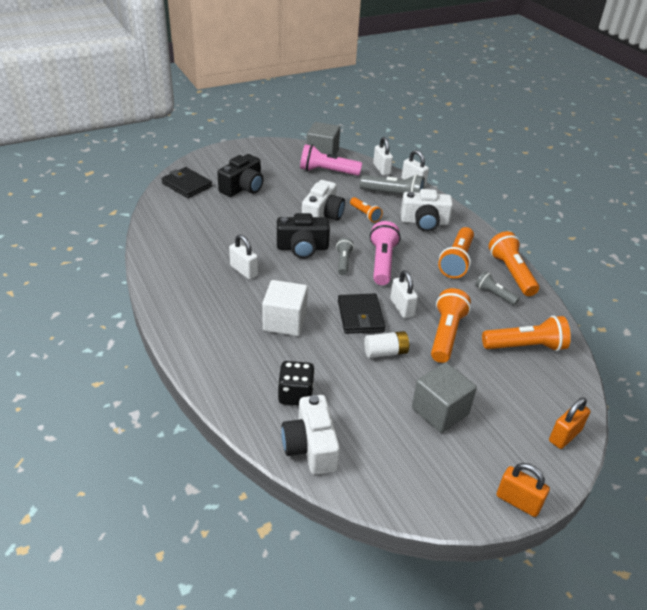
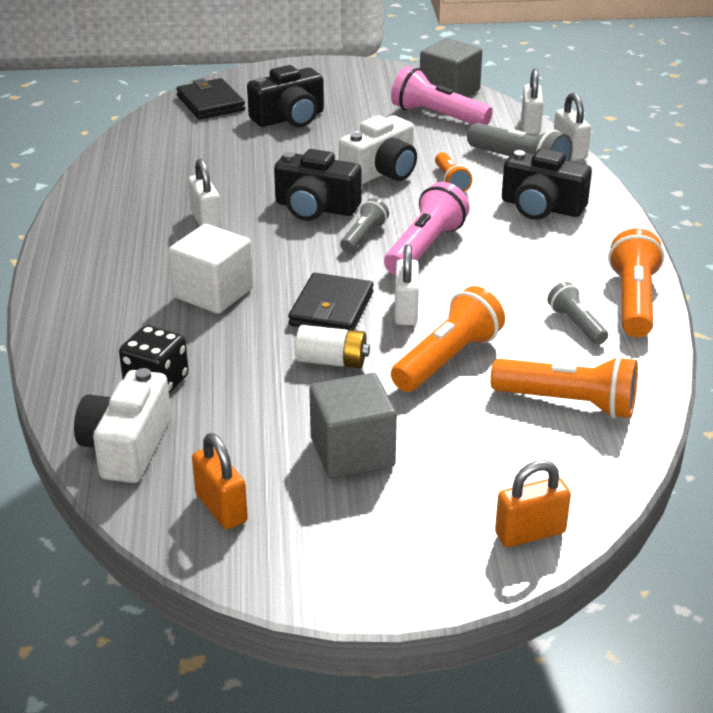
camera: 25 degrees right, 5 degrees down
(424, 222) = (541, 207): white camera -> black camera
(457, 261) = (551, 268): orange flashlight -> none
(518, 502) = (376, 593): orange padlock -> orange padlock (221, 508)

